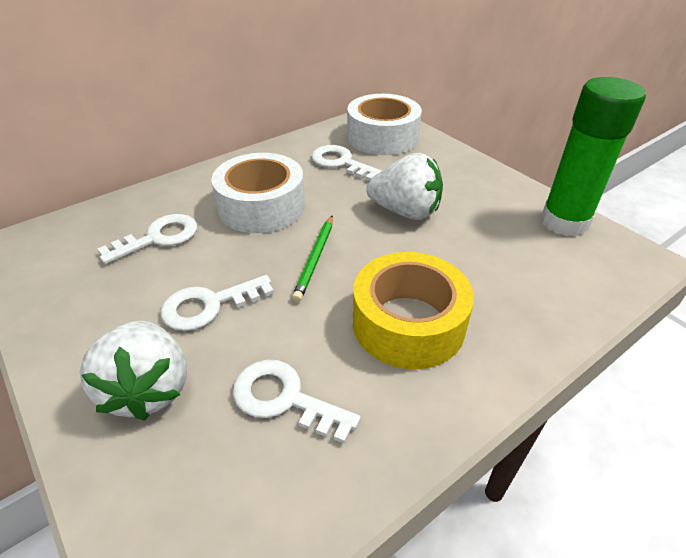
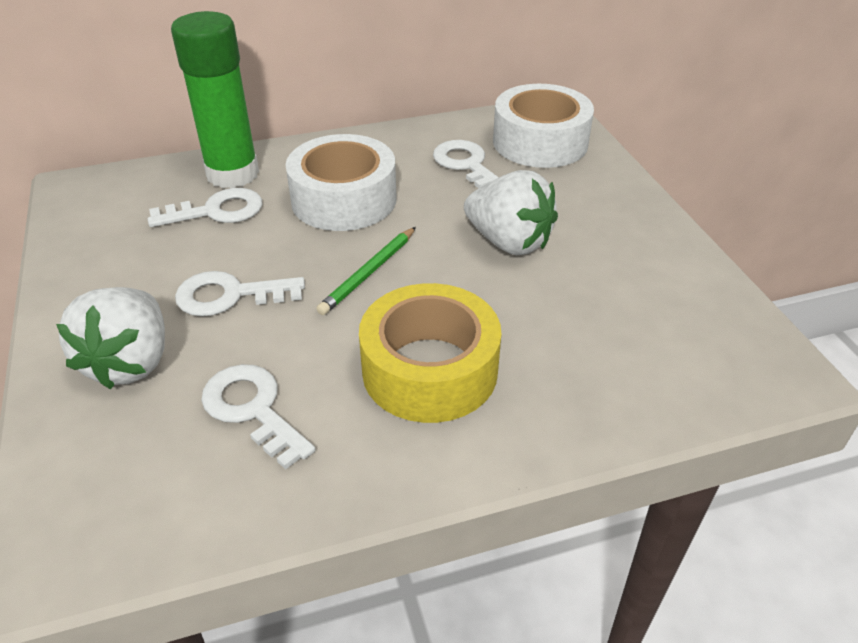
camera: 20 degrees right, 0 degrees up
(564, 222) = (710, 300): green glue stick -> green glue stick (232, 174)

